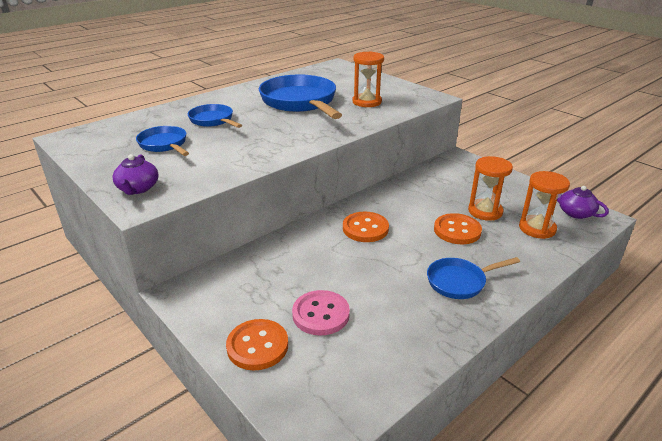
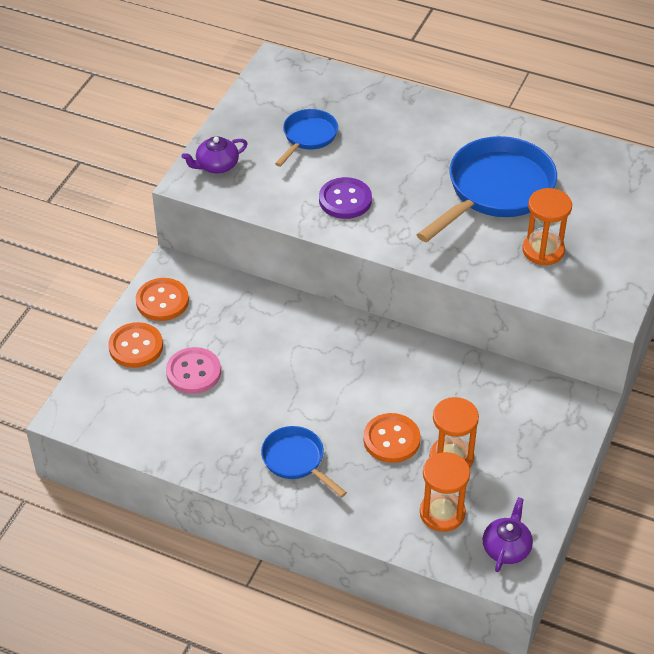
camera: 65 degrees right, 15 degrees up
(213, 120) = (389, 143): blue pan -> none
(250, 147) = (345, 200): none -> purple button
(365, 228) = (347, 360): orange button -> orange button (162, 301)

